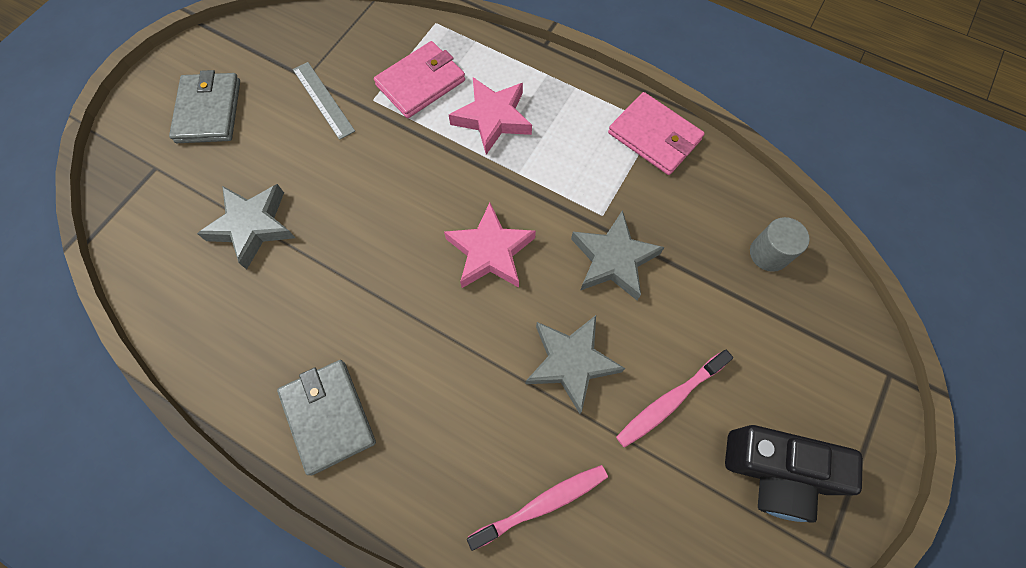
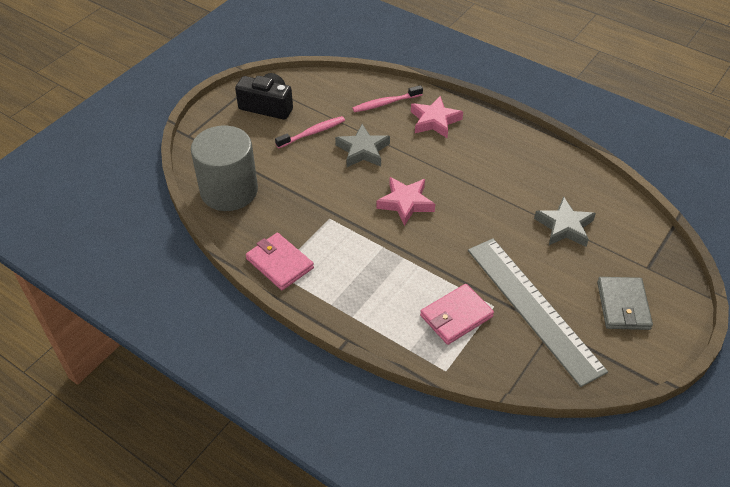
camera: 175 degrees left, 20 degrees down
(323, 100) = (534, 308): grey ruler -> grey ruler, size x2.33
(328, 416) = (496, 138): grey wallet -> none
(492, 118) = (399, 284): pink star -> pink star (435, 121)
(613, 259) = (328, 194): grey star -> none
(768, 253) = (229, 191): grey cylinder -> grey cylinder, size x2.30

